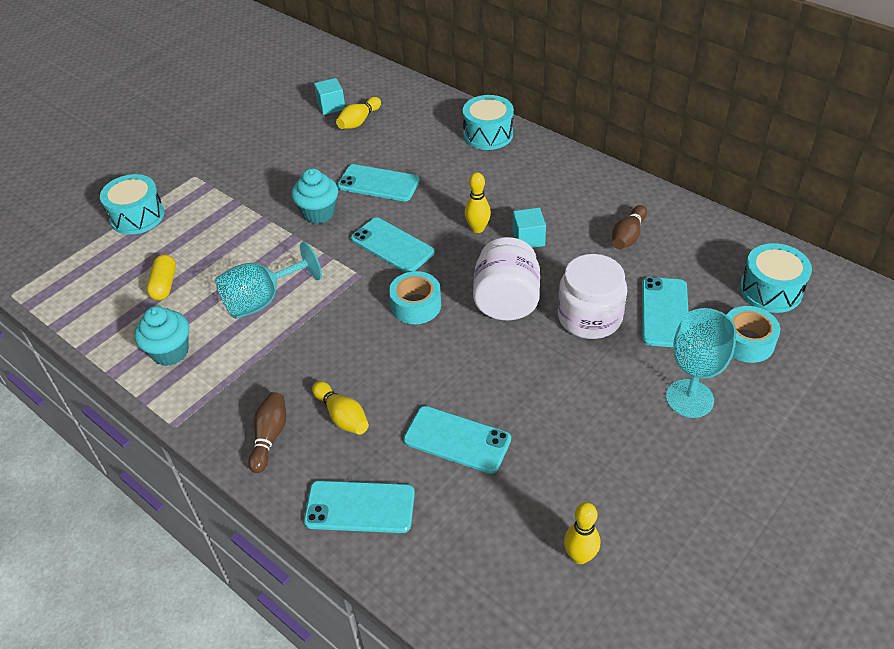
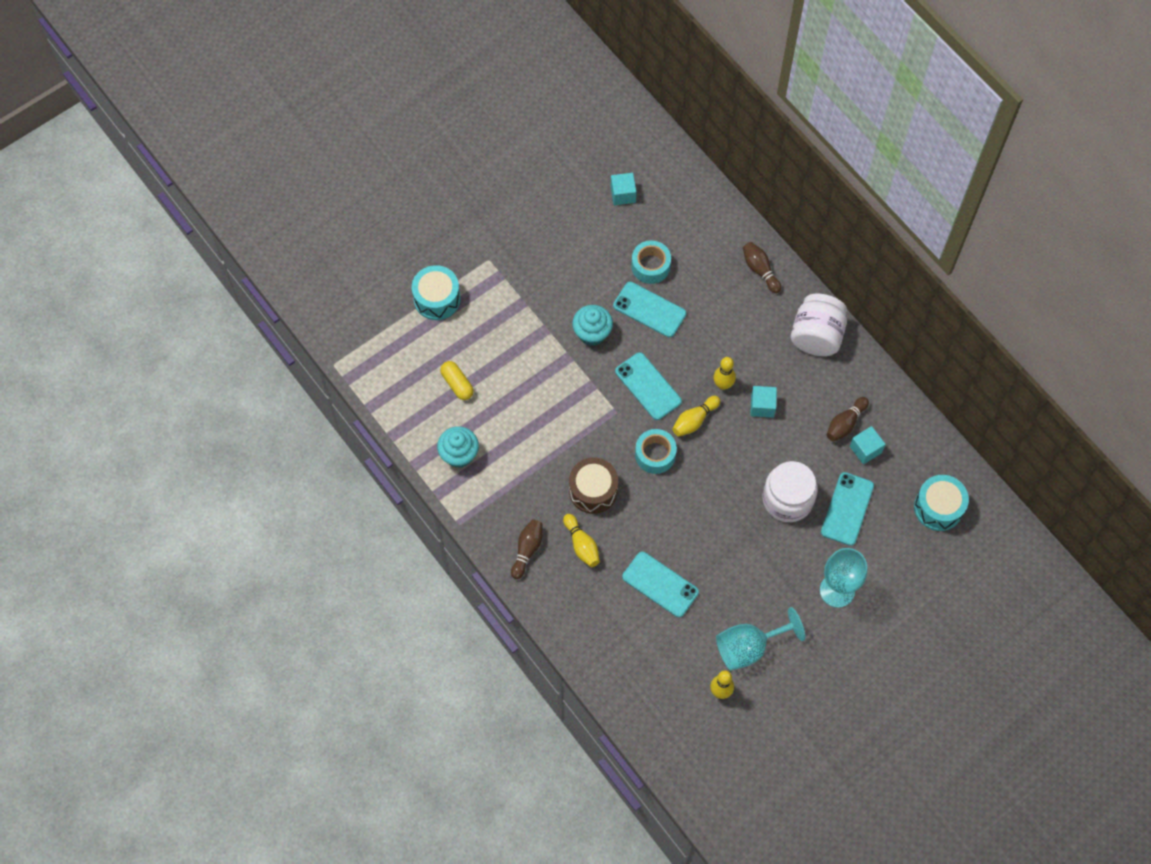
camera: 10 degrees right, 20 degrees up
(164, 285) = (457, 384): yellow capsule -> yellow capsule turned 45 degrees counterclockwise
(262, 300) = (534, 420): turquoise goblet -> turquoise goblet (748, 647)
(346, 355) = (593, 490): none -> brown drum
(359, 121) = (645, 222): yellow bowling pin -> yellow bowling pin (694, 420)
(360, 507) = (582, 621): turquoise phone -> none
(488, 134) = (760, 270): turquoise drum -> brown bowling pin
(506, 301) = (727, 468): white jar -> white jar (816, 336)
(661, 254) = (865, 449): none -> turquoise cube
(746, 342) = (899, 551): turquoise tape -> turquoise tape (650, 266)

